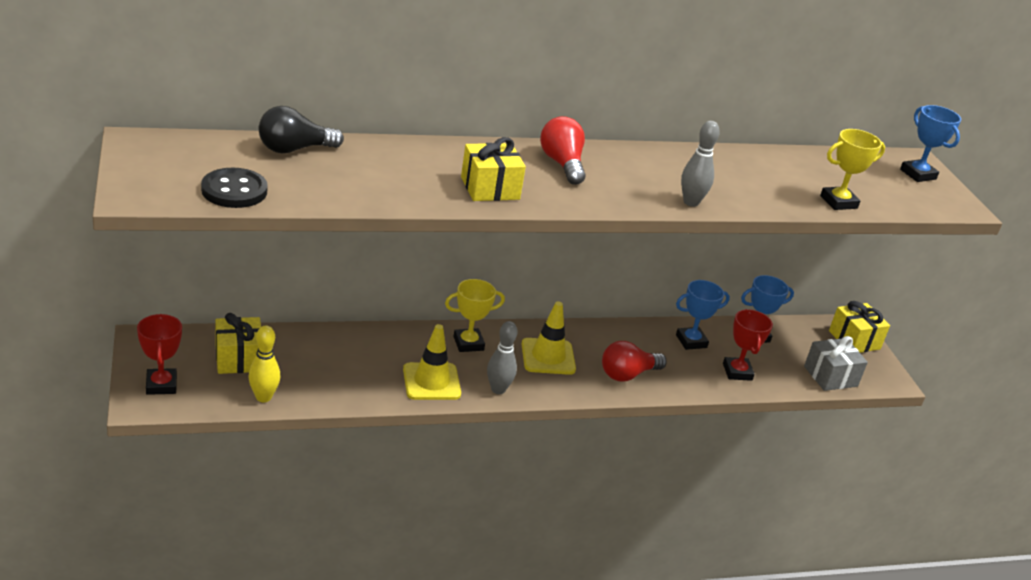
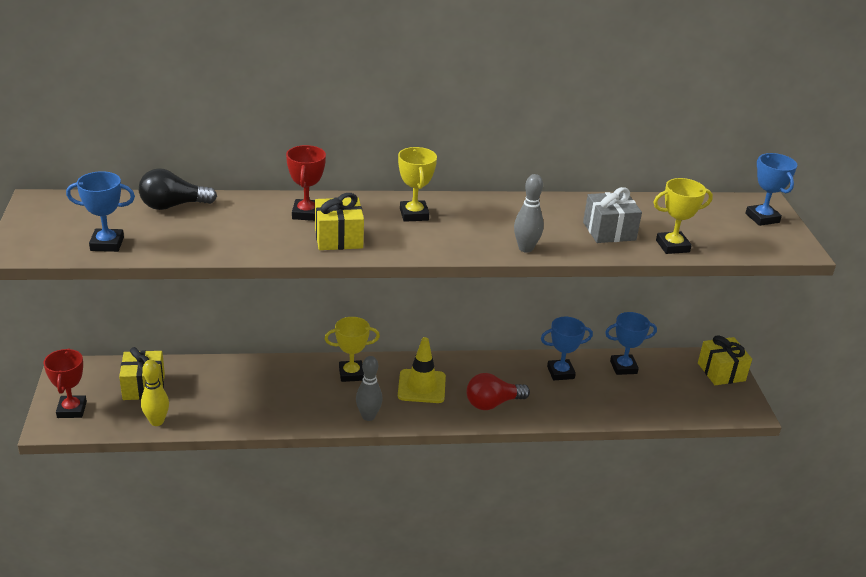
camera: 10 degrees right, 0 degrees up
(234, 191) = (107, 244): black button -> blue trophy
(431, 382) = (309, 409): yellow traffic cone -> none
(562, 164) = (414, 214): red light bulb -> yellow trophy
(737, 372) = (598, 402): red trophy -> red trophy (306, 213)
(830, 376) = (689, 406): grey gift -> grey gift (609, 231)

